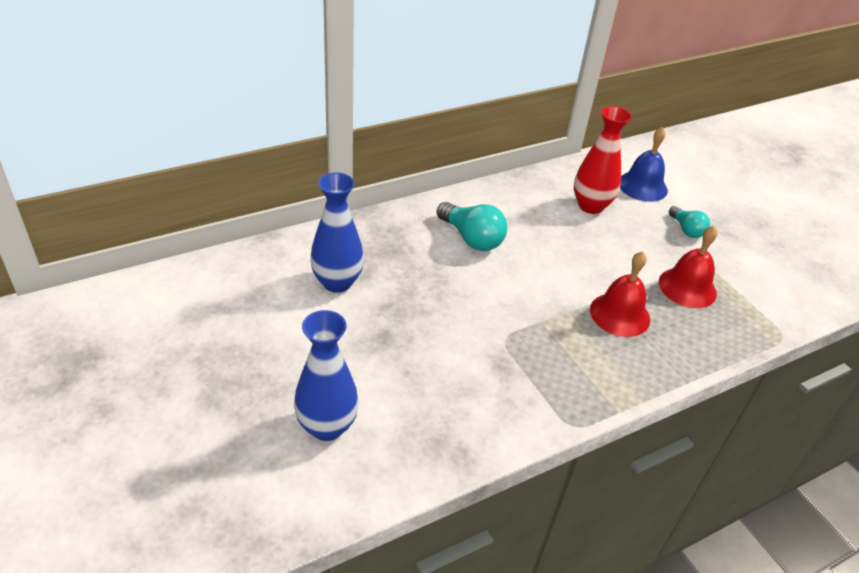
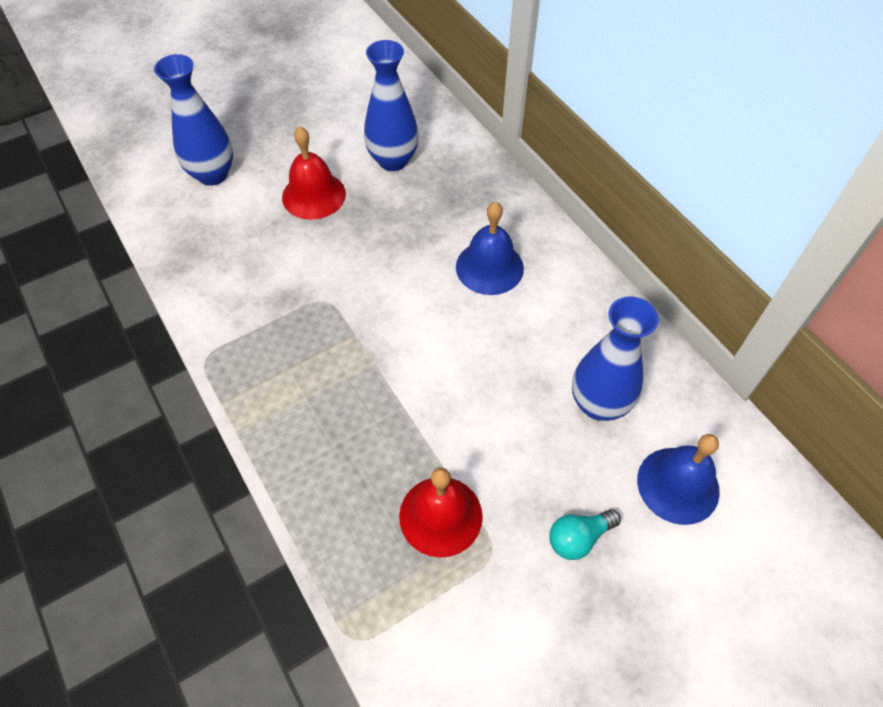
camera: 90 degrees right, 15 degrees up
(472, 238) = (489, 267): turquoise light bulb -> blue bell
(590, 206) = (599, 404): red vase -> blue vase
(620, 314) = (375, 420): red bell -> red bell (314, 195)

